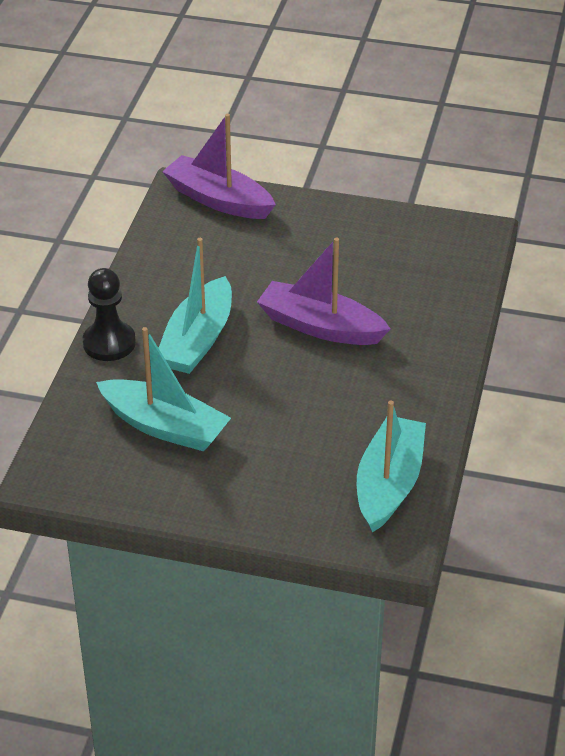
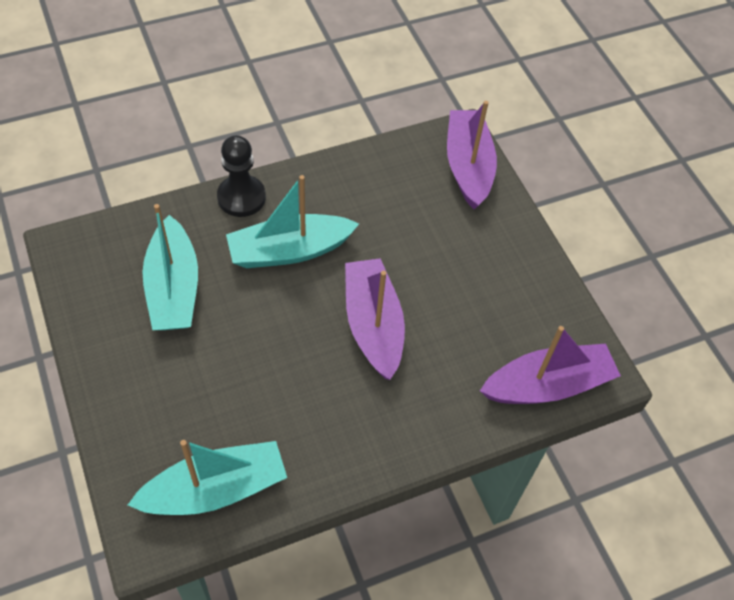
camera: 50 degrees right, 15 degrees up
(462, 263) = (548, 385): none -> purple boat

